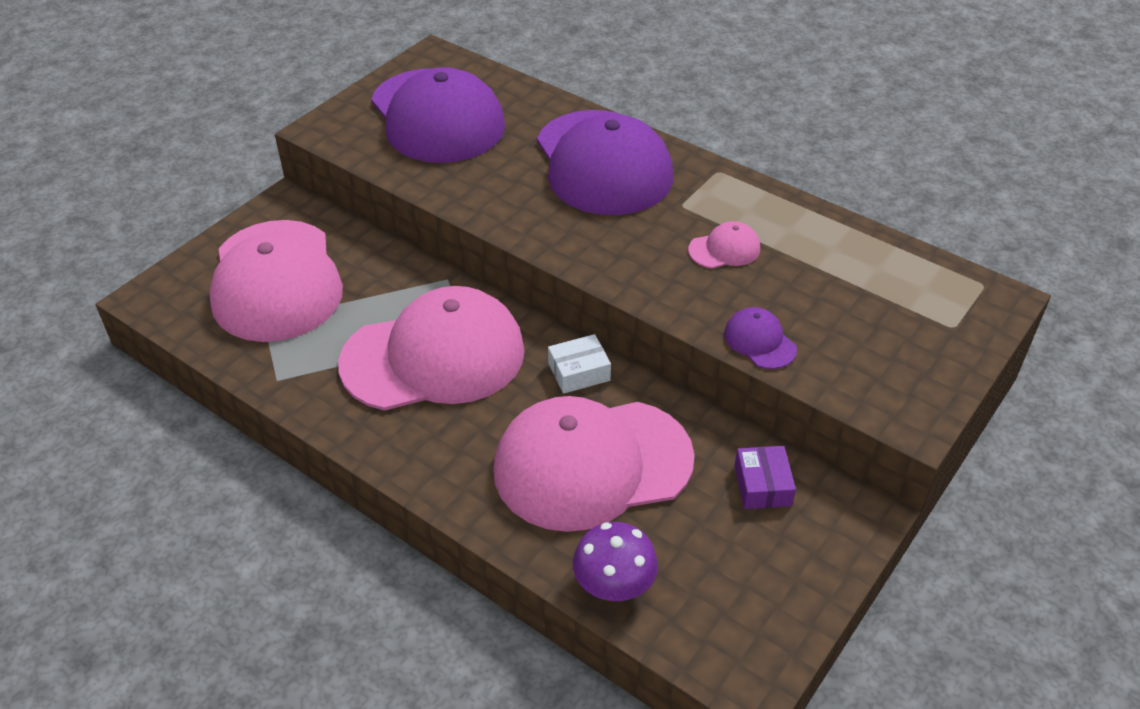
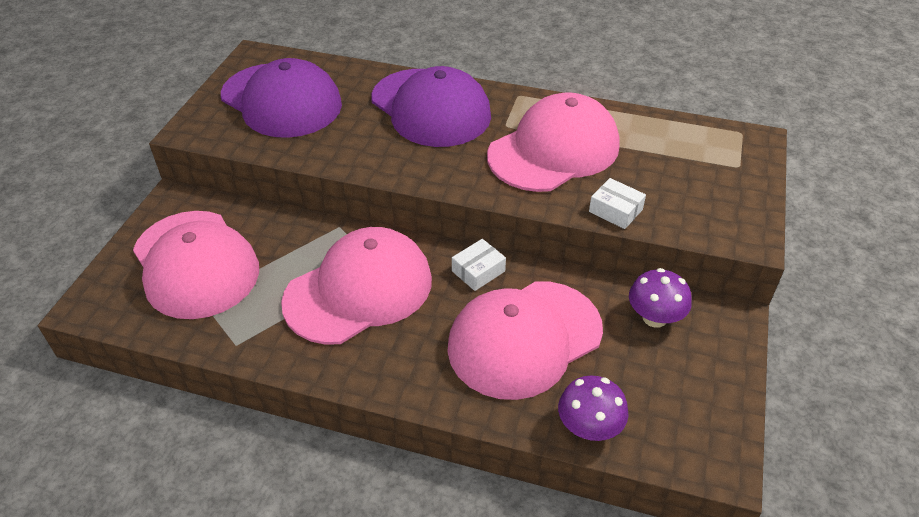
camera: 20 degrees left, 0 degrees up
(724, 249) = (554, 150): pink cap -> pink cap, size x2.48
(759, 341) = (615, 210): purple cap -> white box
(762, 485) = (654, 317): purple box -> purple mushroom

